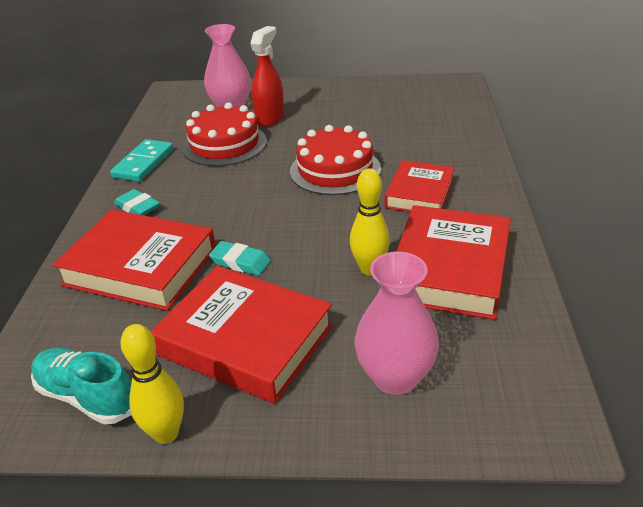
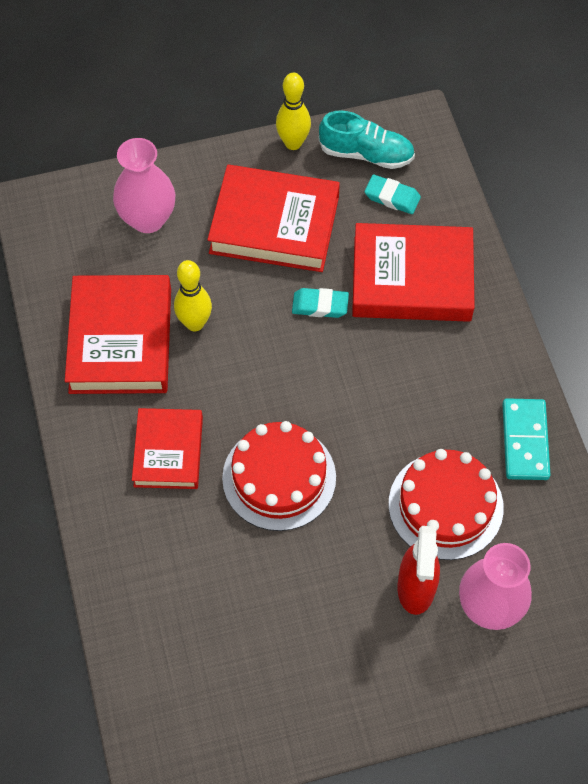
camera: 160 degrees right, 25 degrees up
(137, 207) = (474, 360): turquoise eraser -> turquoise eraser (392, 197)

